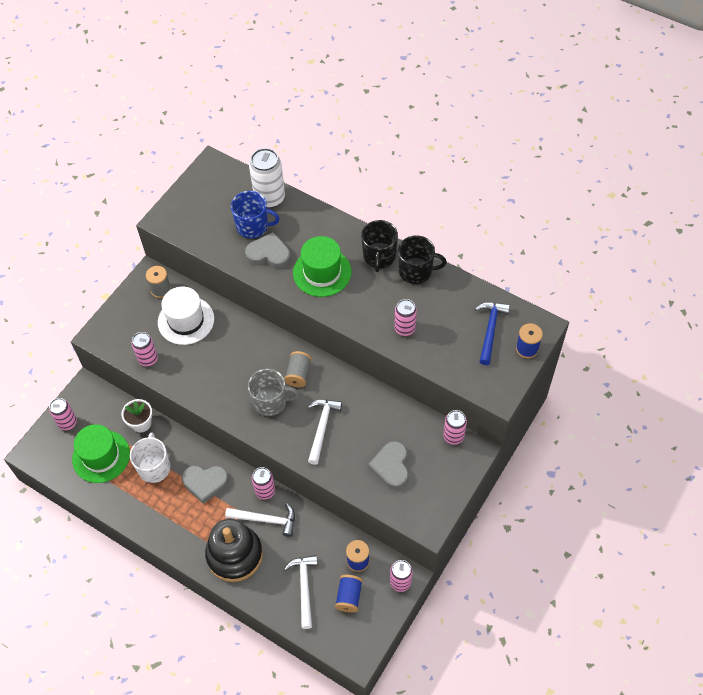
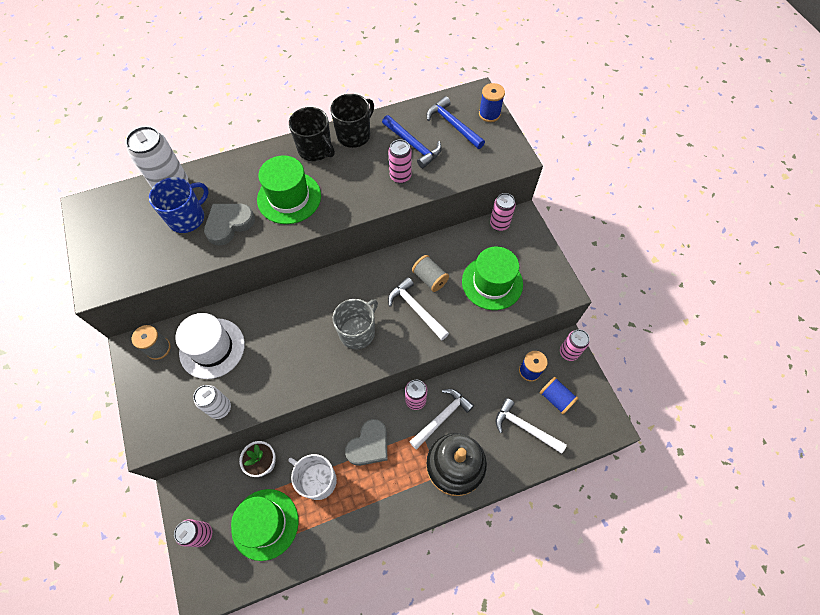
camera: 55 degrees left, 5 degrees up
(148, 359) = (220, 408): pink can -> white can
(298, 374) = (350, 293): grey spool -> grey spool (430, 278)
(391, 466) = (492, 283): grey heart -> green hat
(443, 317) = (413, 145): none -> blue hammer

